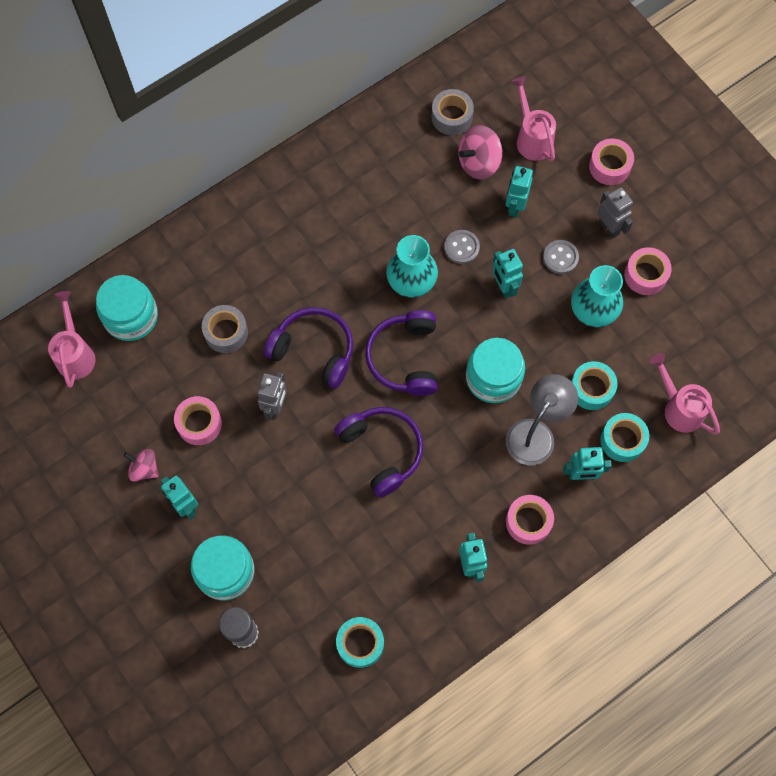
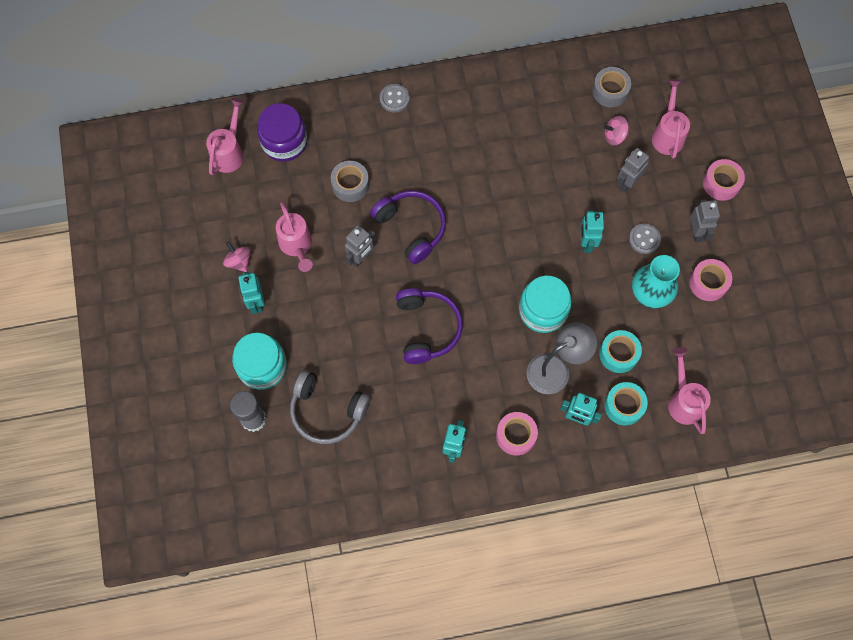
camera: 25 degrees right, 0 degrees up
(131, 316) = (284, 142): turquoise jar -> purple jar
(199, 423) = (296, 245): pink tape -> pink watering can
(319, 587) = (327, 411): none -> grey headphones
(360, 643) = (338, 468): turquoise tape -> none
(405, 358) = (480, 264): purple headphones -> none
(411, 281) = (514, 207): turquoise vase -> none
(461, 247) = (567, 197): grey button -> grey button (394, 99)
(479, 162) = (614, 136): pink spinning top -> pink spinning top, size x0.65
(515, 206) = (627, 183): turquoise robot -> grey robot

